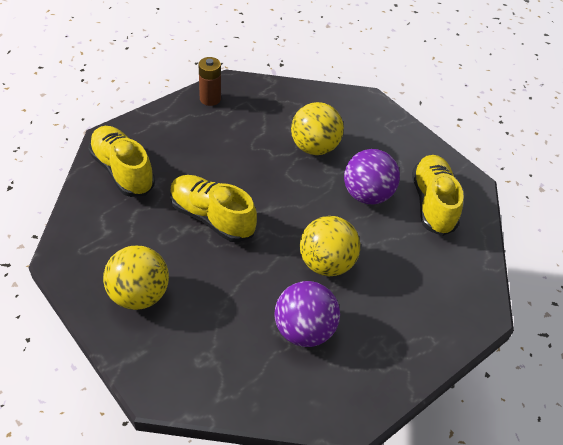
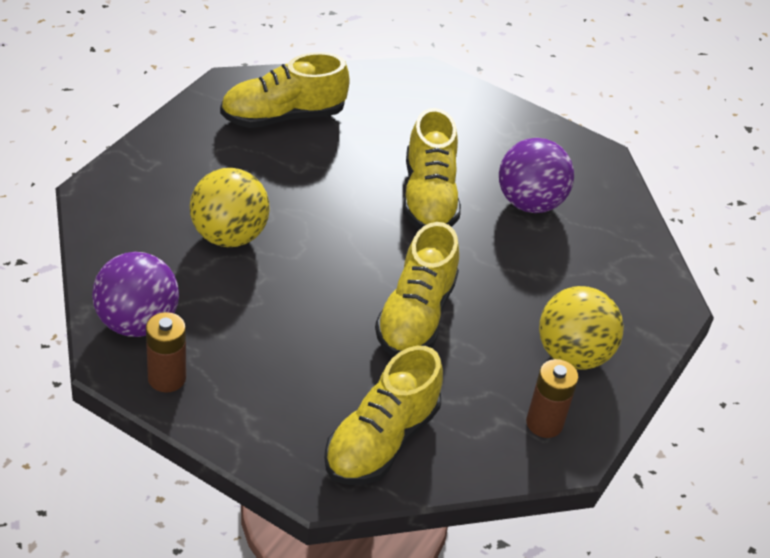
camera: 110 degrees left, 5 degrees down
(91, 254) = (544, 423): none -> brown battery
(326, 263) = (428, 197): yellow ball -> yellow shoe
(367, 195) = (297, 174): purple ball -> purple ball (137, 322)

